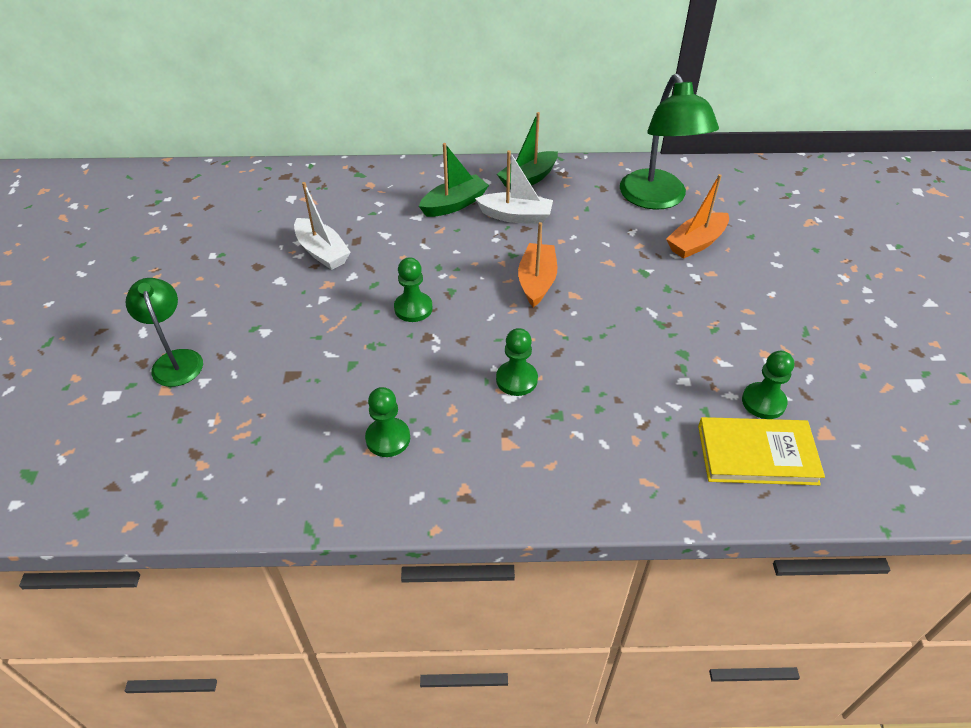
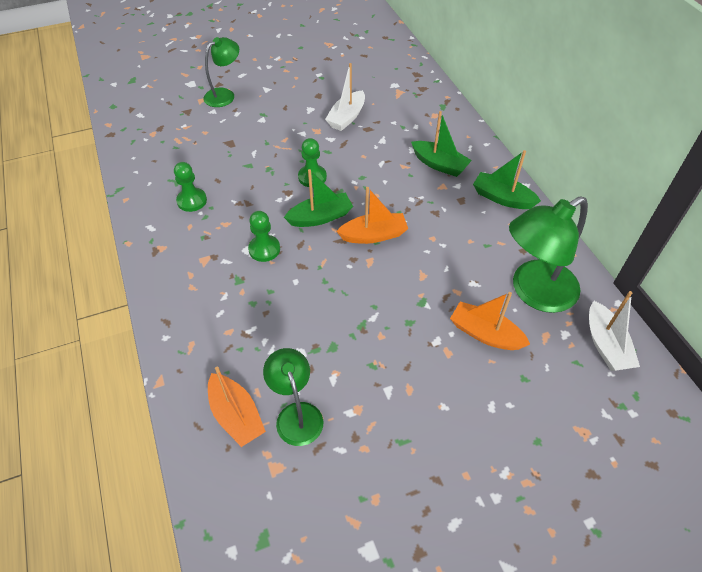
camera: 70 degrees right, 5 degrees up
(487, 317) = (320, 217): none -> green boat
(516, 216) = (447, 203): white boat -> white boat (605, 345)
(757, 454) = (236, 416): yellow book -> orange boat
(763, 402) = (296, 414): green pawn -> green lamp

